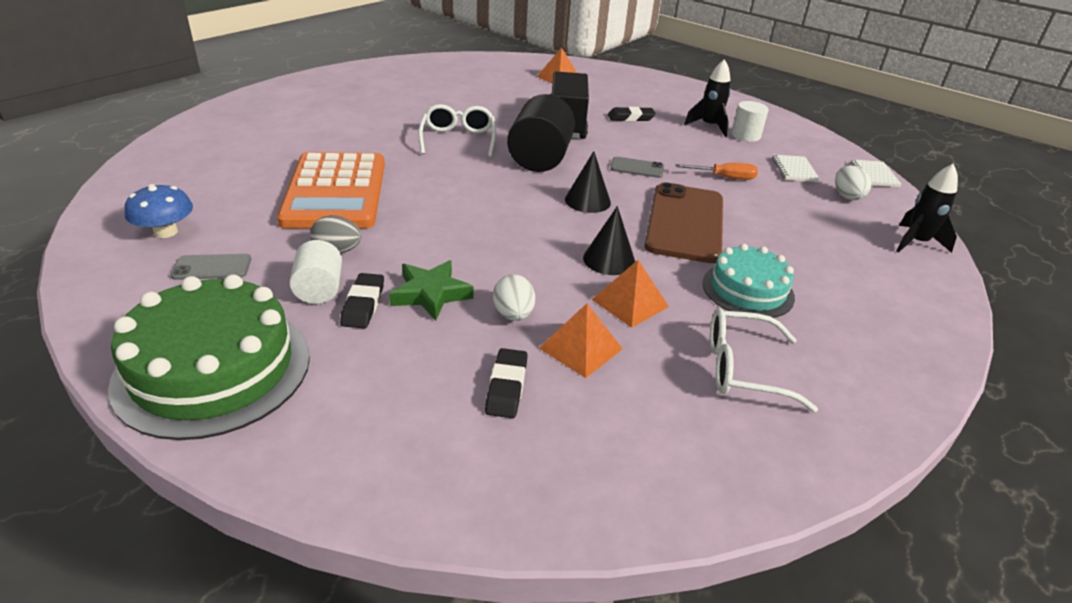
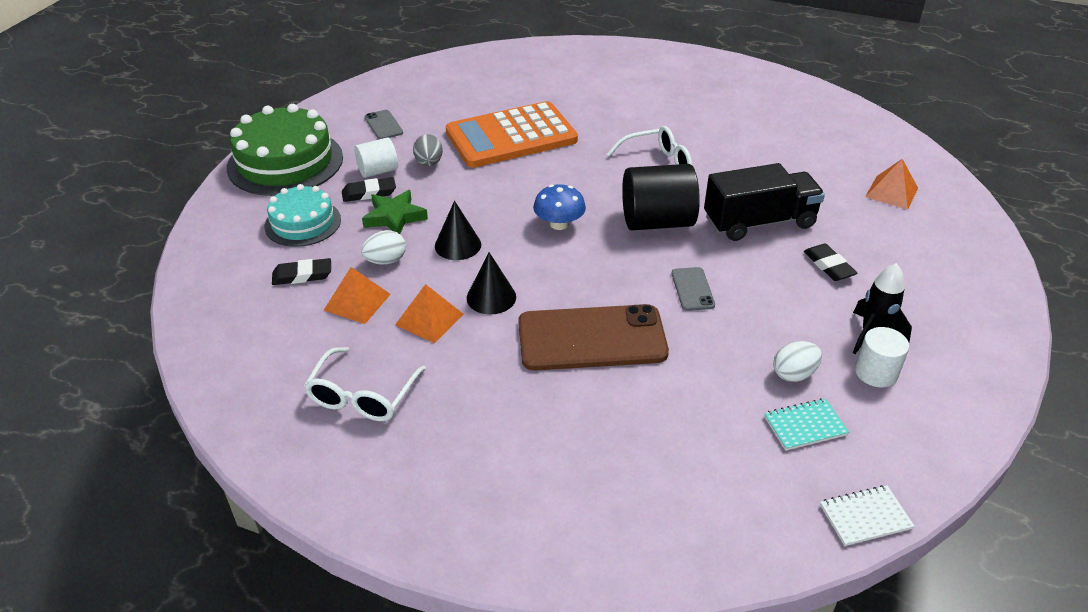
camera: 75 degrees right, 5 degrees up
(166, 232) = (415, 95): blue mushroom -> blue mushroom (559, 224)
(587, 201) = (592, 267): black cone -> black cone (458, 245)
(724, 177) = (726, 360): orange screwdriver -> none
(742, 369) = (362, 396): white glasses -> white glasses turned 150 degrees counterclockwise
(747, 290) = (486, 394): turquoise cake -> turquoise cake (303, 223)
(794, 170) = (805, 426): white notebook -> turquoise notebook
(847, 196) = (766, 481): white egg -> white egg (794, 374)
(916, 243) = (678, 550): black rocket -> none

